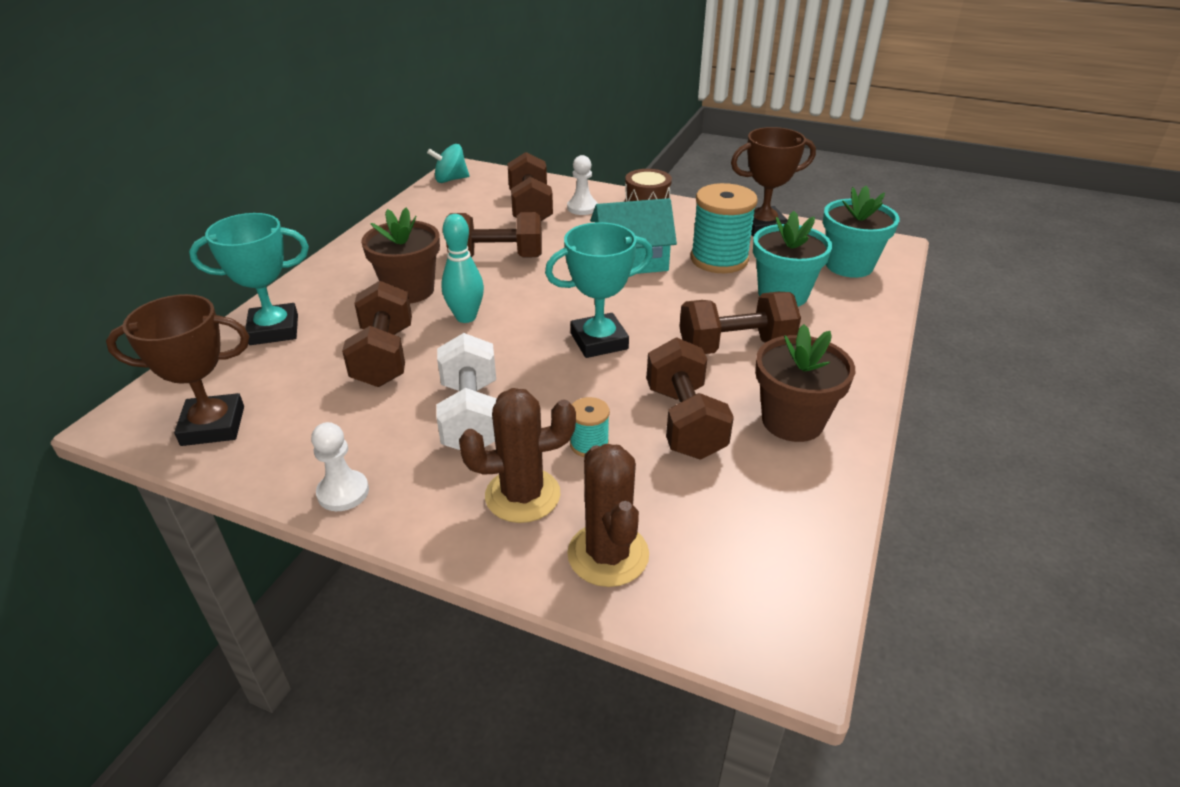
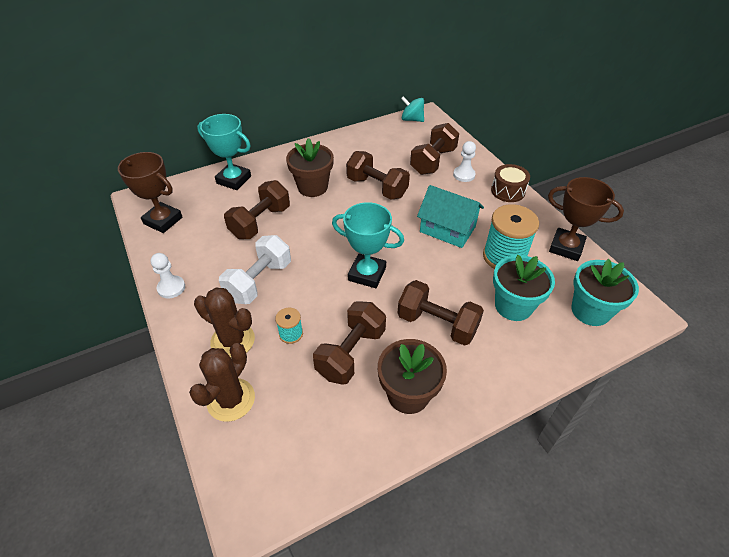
camera: 40 degrees right, 10 degrees up
(466, 317) = (320, 219): turquoise bowling pin -> none

